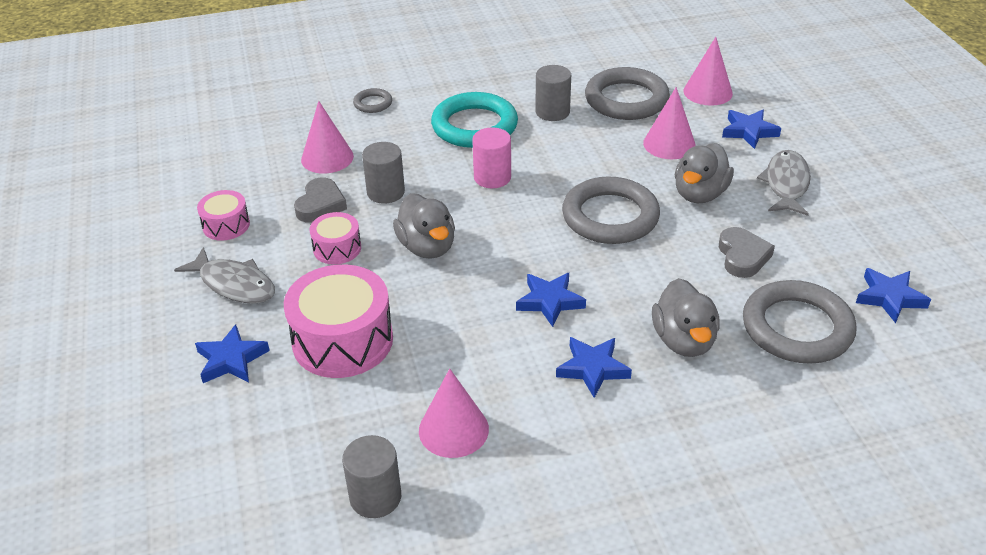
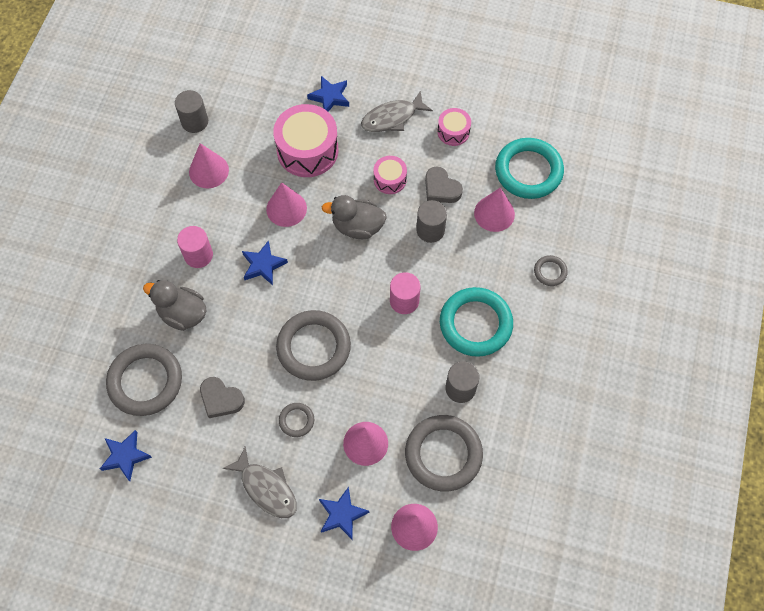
camera: 120 degrees right, 25 degrees up
(250, 154) = (528, 171): none -> turquoise ring
(451, 319) = (286, 208): none -> pink cone
(593, 369) = (198, 255): blue star -> pink cylinder
(700, 194) = (296, 420): grey duck -> grey ring

